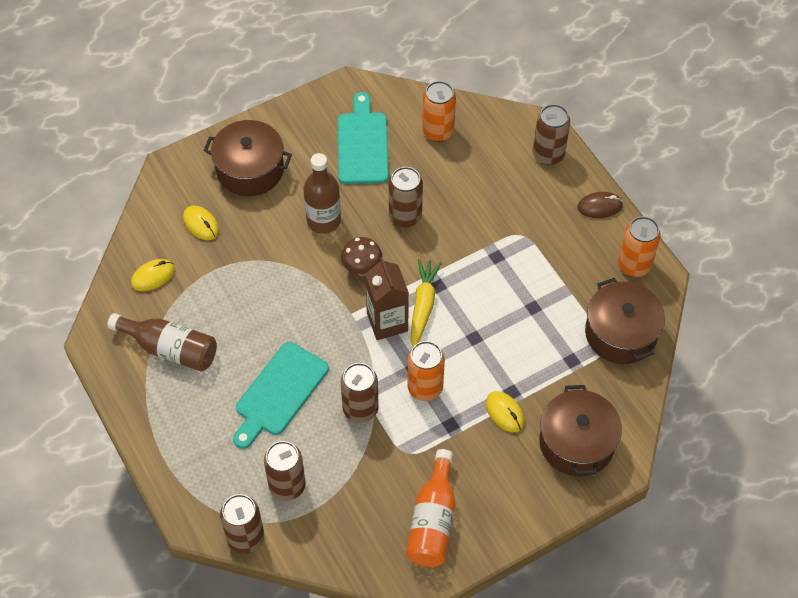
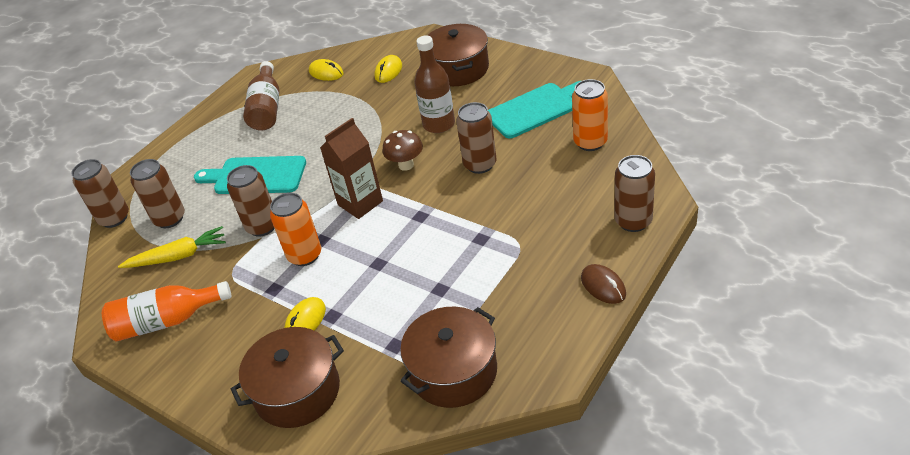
camera: 70 degrees right, 15 degrees down
(423, 306) = (391, 216): yellow carrot -> yellow carrot (178, 256)
(634, 265) = (550, 346): orange can -> none

